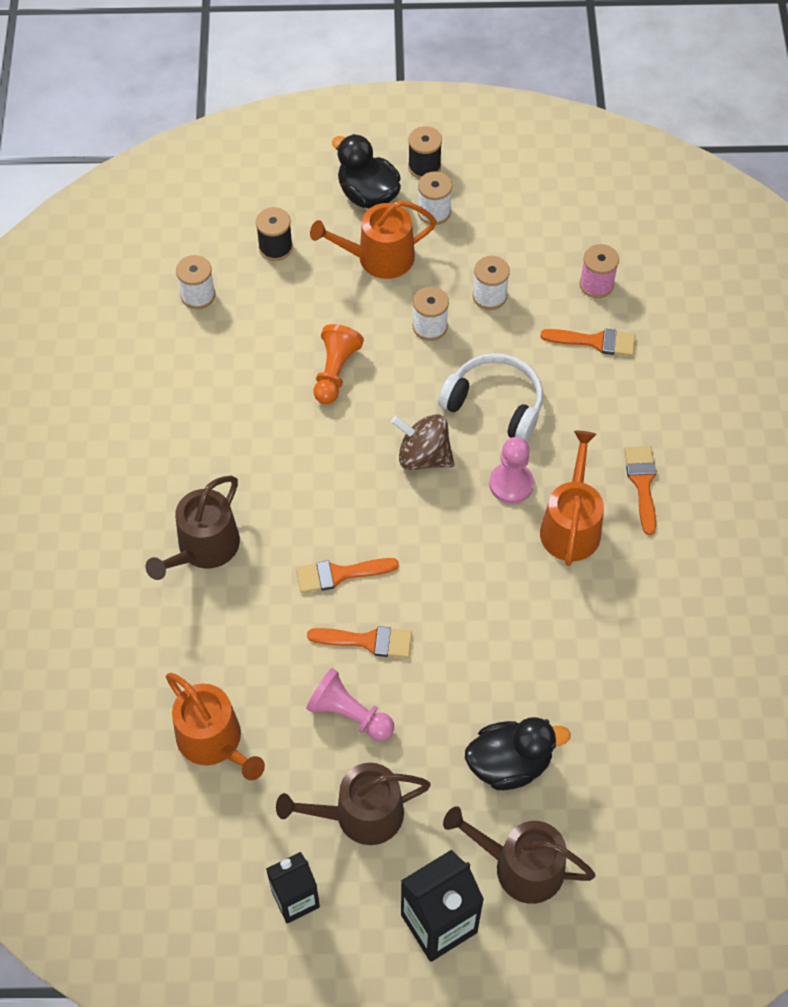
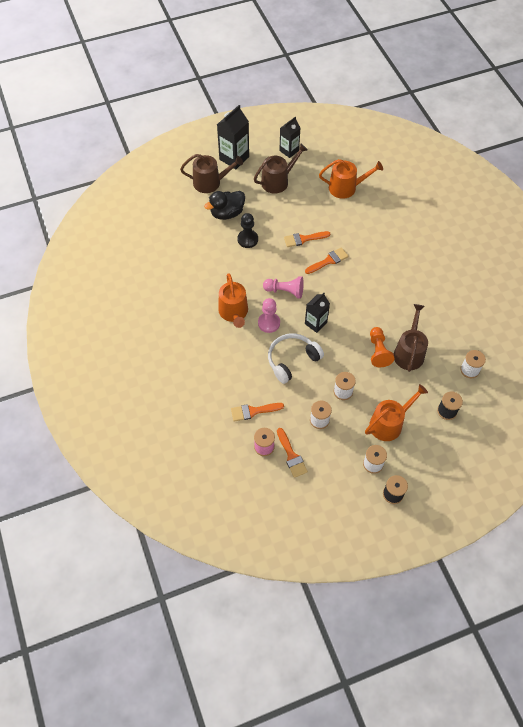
camera: 160 degrees right, 0 degrees up
(204, 548) = (392, 253): brown watering can -> brown watering can (409, 352)
(214, 741) = (346, 188): orange watering can -> orange watering can turned 150 degrees clockwise
(349, 714) = (298, 211): pink pawn -> pink pawn (285, 291)
(367, 194) = (415, 463): black duck -> none
(423, 456) = (315, 323): brown spinning top -> black carton
(487, 680) = (247, 239): none -> black pawn
(495, 404) = (292, 360): white headphones -> white headphones turned 135 degrees clockwise
(642, 483) = (206, 343): orange brush -> orange brush (291, 455)

